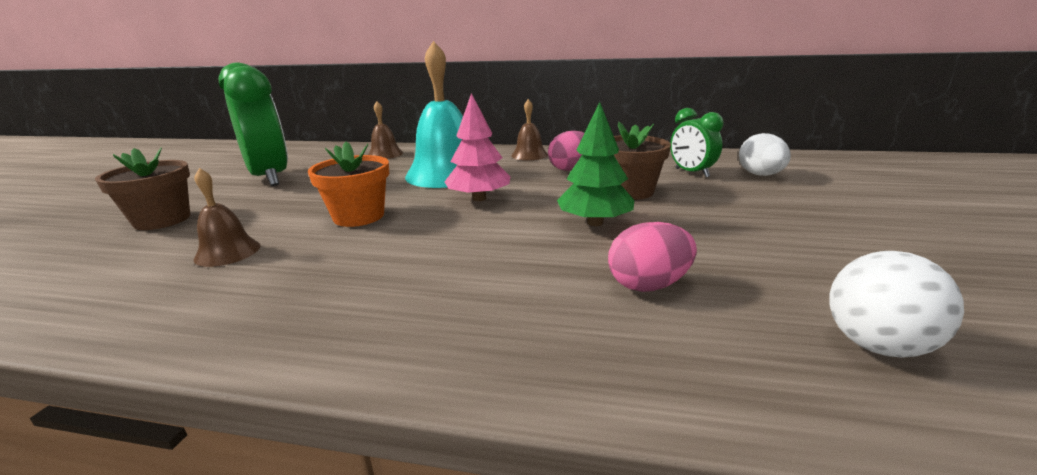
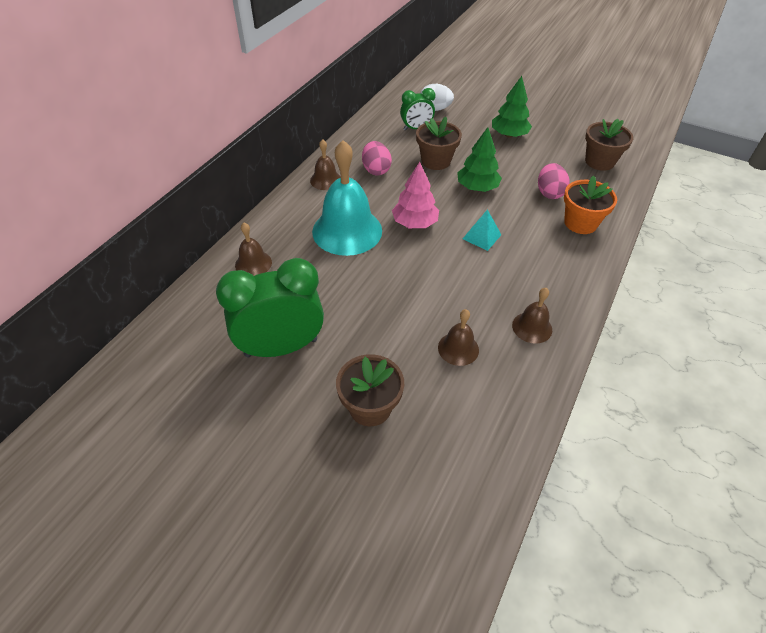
camera: 75 degrees left, 25 degrees up
(248, 303) = (532, 327): none -> brown bell
(359, 216) = (421, 284): orange flower pot -> orange flower pot (580, 223)
(471, 240) = (481, 236): none -> turquoise pyramid
(789, 228) = (509, 135): none -> green tree
(876, 345) = (599, 161): white ball -> brown flower pot

